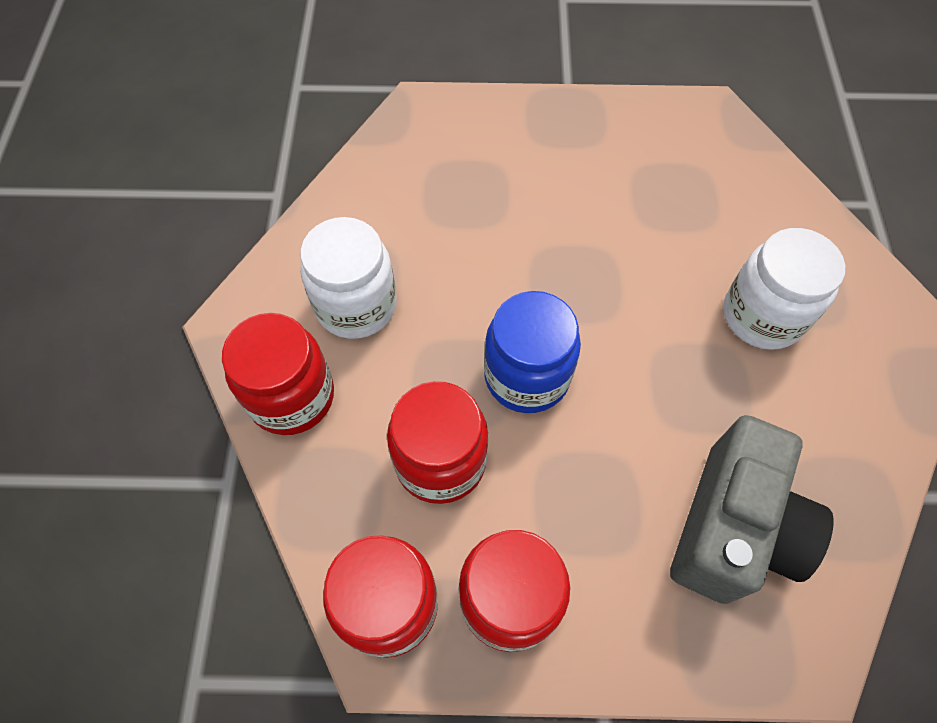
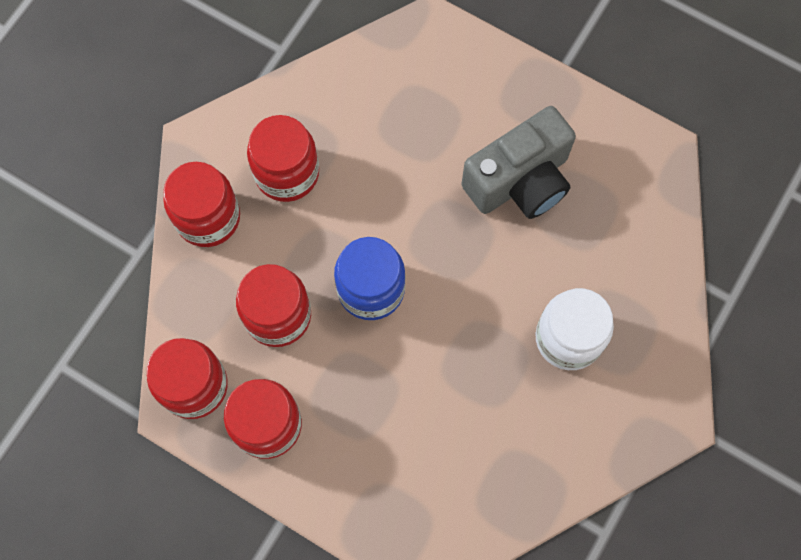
camera: 30 degrees right, 10 degrees up
(356, 305) = (287, 173): white jar -> red jar
(732, 528) = (435, 464): grey camera -> grey camera (520, 181)

